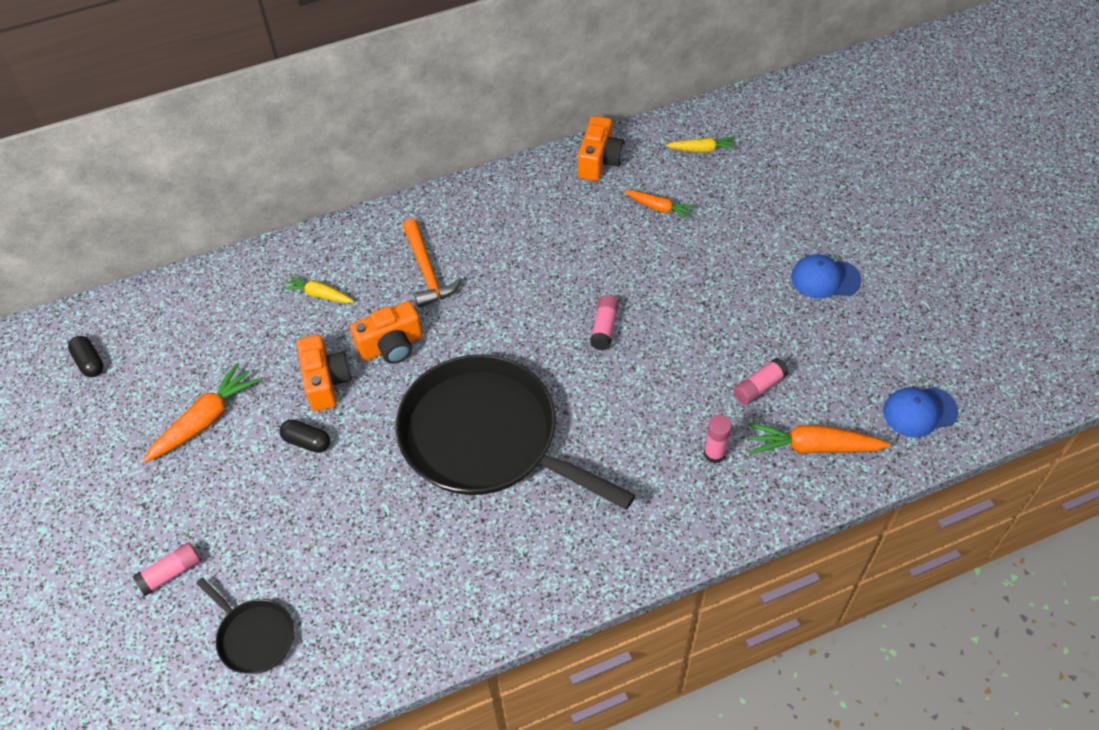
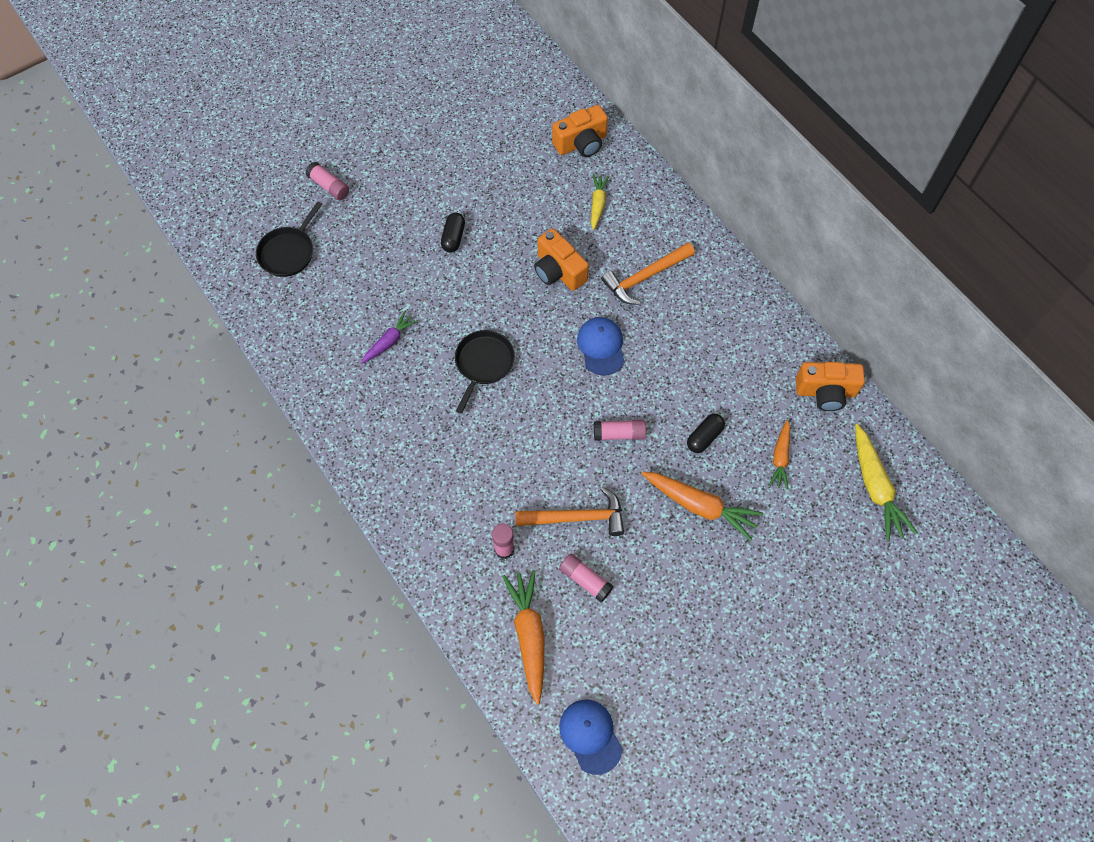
camera: 75 degrees right, 10 degrees up
(89, 362) = (494, 75): black capsule -> black capsule (704, 437)
(205, 420) = (458, 165): orange carrot -> orange carrot (699, 506)
(326, 382) = (512, 234): orange camera -> orange camera (581, 143)
(427, 532) = (389, 341): none -> purple carrot
(486, 437) = (483, 363): black pan -> black pan, size x0.44
(690, 382) = (577, 518): none -> orange hammer
(702, 149) = (875, 486): yellow carrot -> yellow carrot, size x1.64
(825, 279) = (734, 630): blue cap -> blue cap (601, 346)

